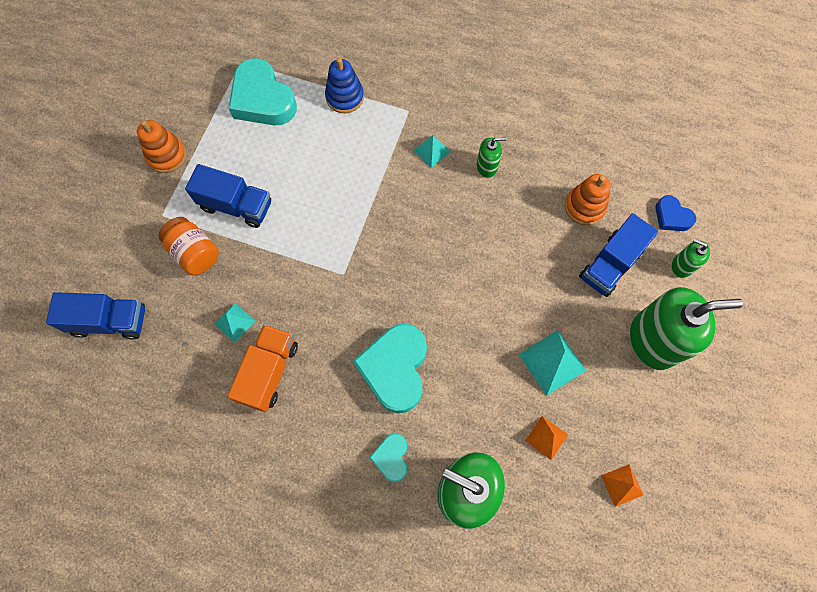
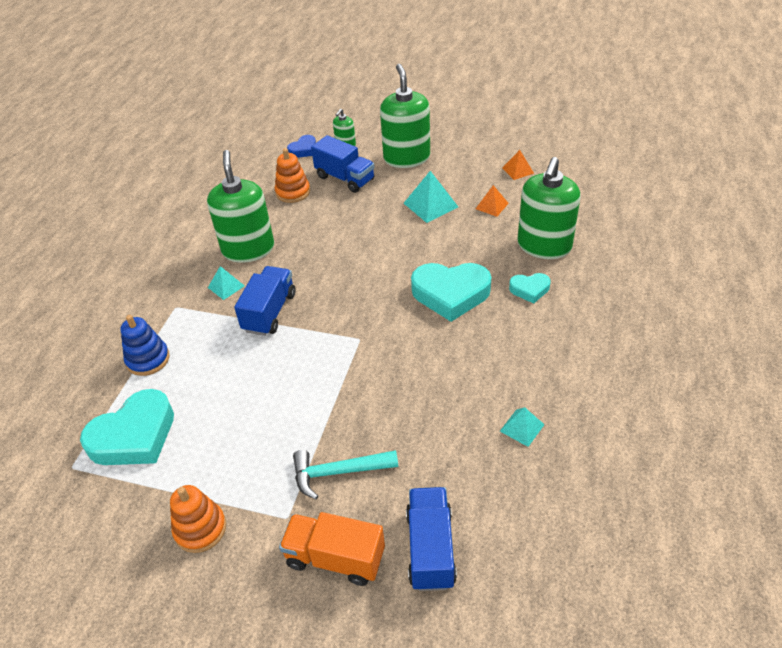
camera: 90 degrees left, 25 degrees down
(195, 253) = (338, 472): orange jar -> turquoise hammer
(234, 322) = (419, 421): turquoise pyramid -> turquoise pyramid (522, 427)
(236, 206) = (278, 441): blue truck -> blue truck (269, 312)
(269, 372) = (468, 384): orange truck -> orange truck (335, 558)
(487, 167) = (248, 249): green soap dispenser -> green soap dispenser, size x2.13

